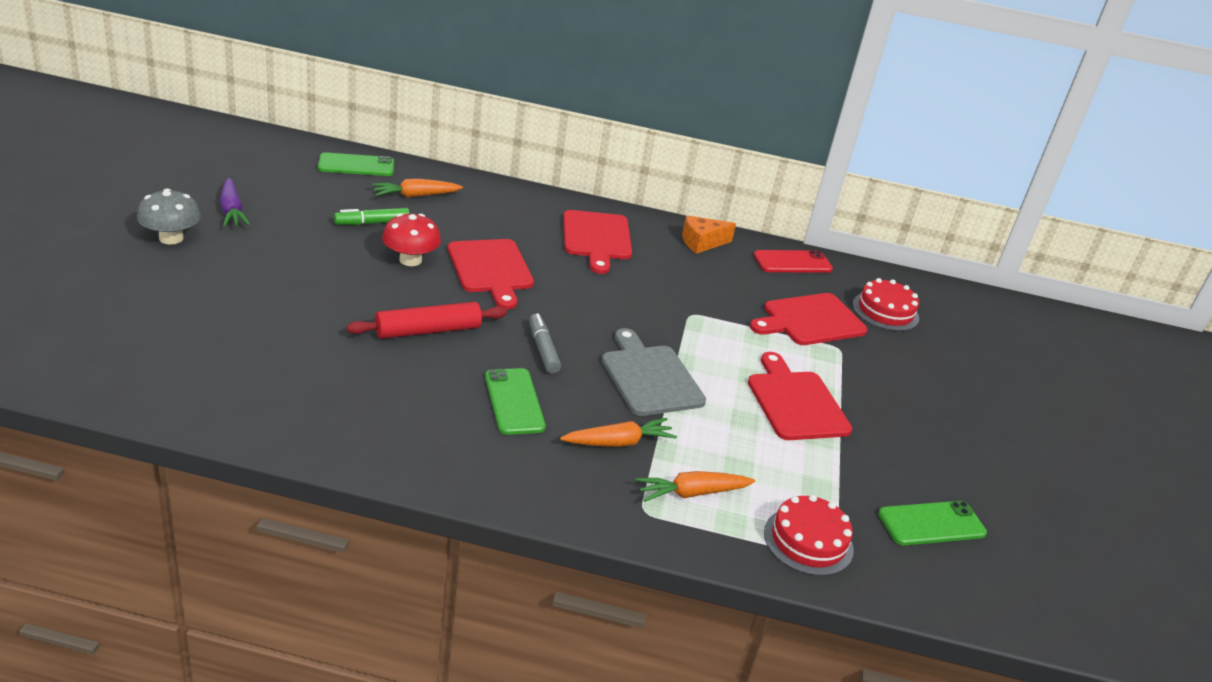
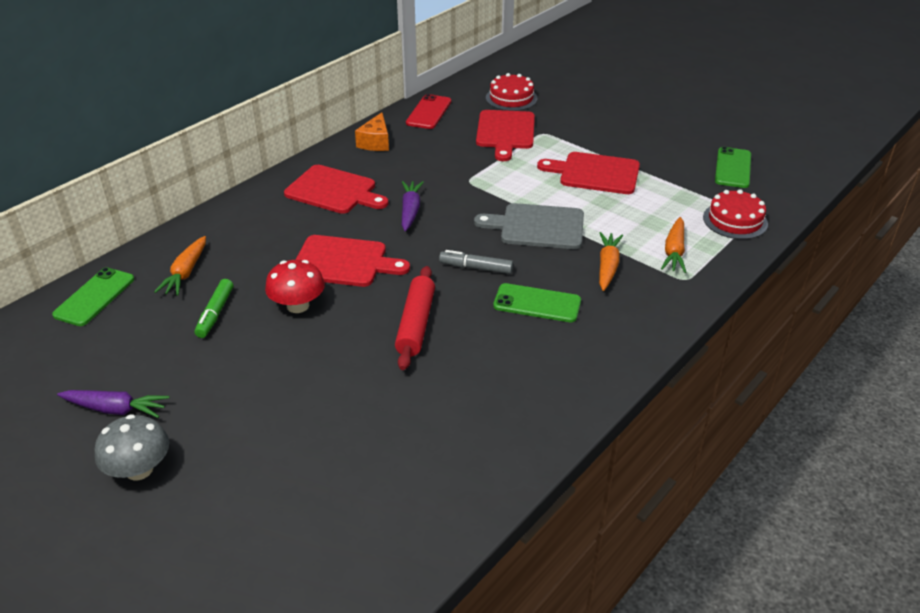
camera: 55 degrees left, 5 degrees up
(604, 289) = (410, 211): none -> purple carrot

